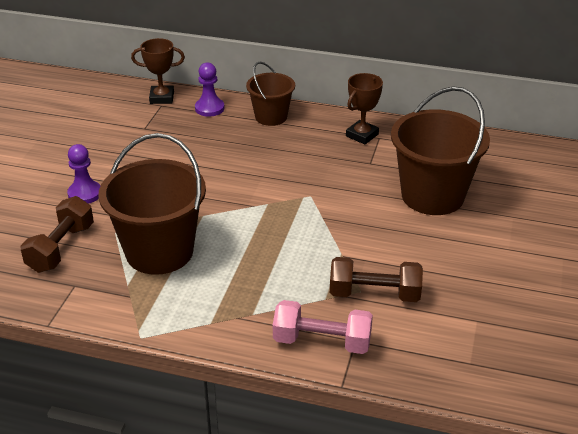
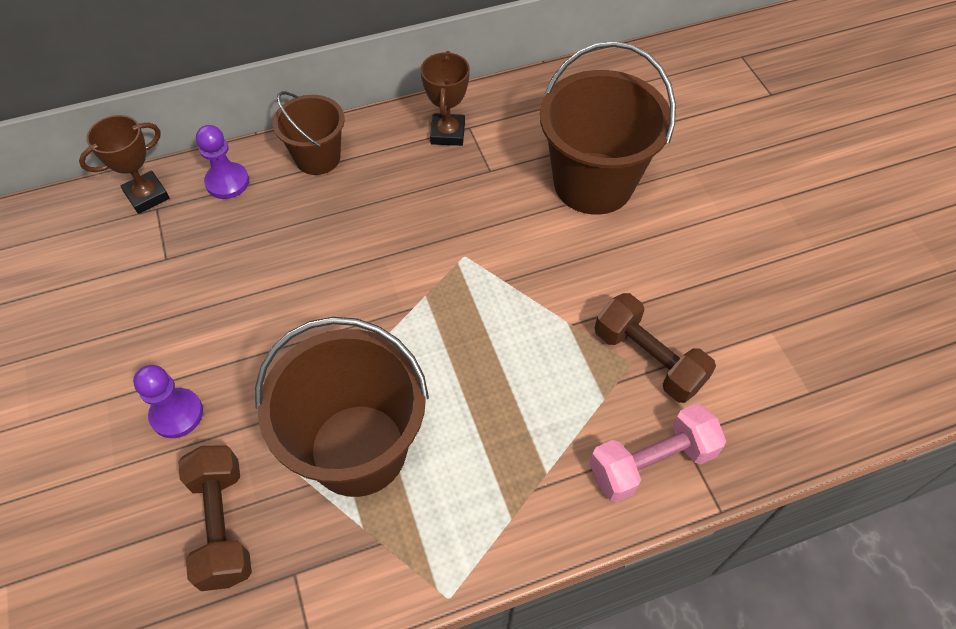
camera: 35 degrees left, 20 degrees up
(374, 294) = (648, 359): brown dumbbell -> brown dumbbell turned 75 degrees clockwise

